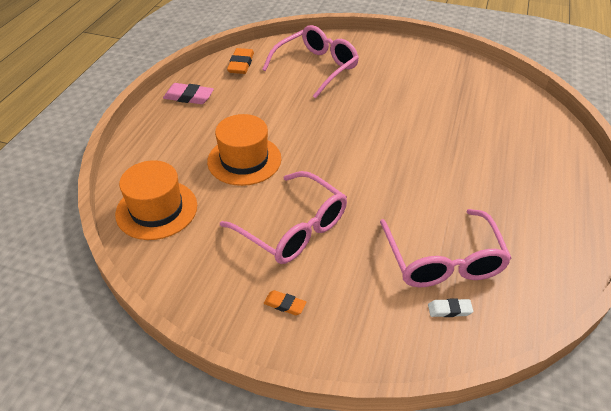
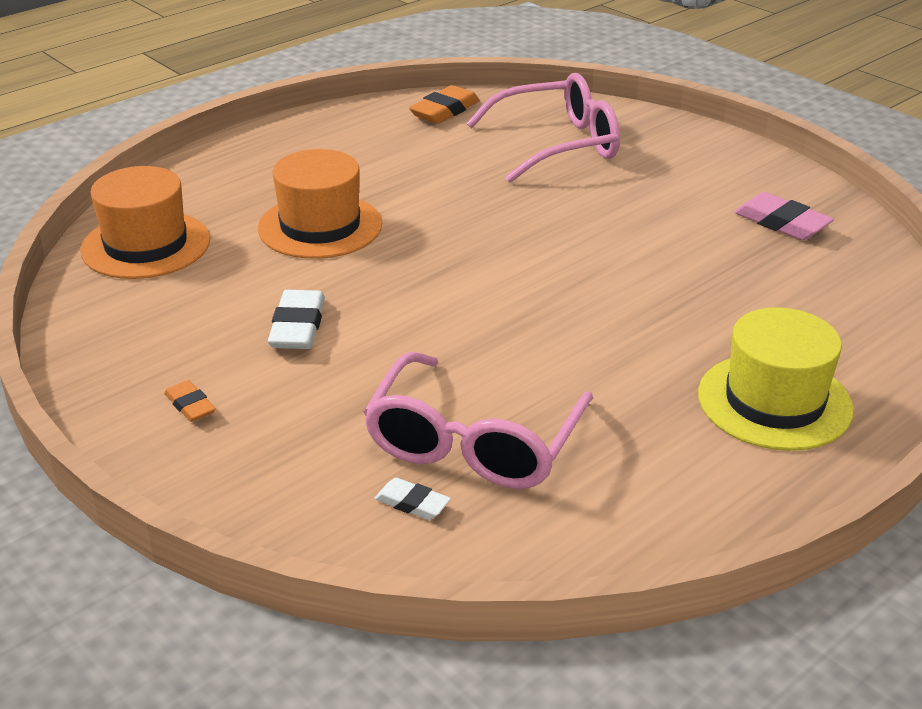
camera: 30 degrees right, 10 degrees down
(189, 97) = (326, 131): pink eraser -> pink eraser (781, 223)
(293, 228) = (298, 326): pink glasses -> white eraser
(540, 179) = (774, 401): none -> yellow hat

